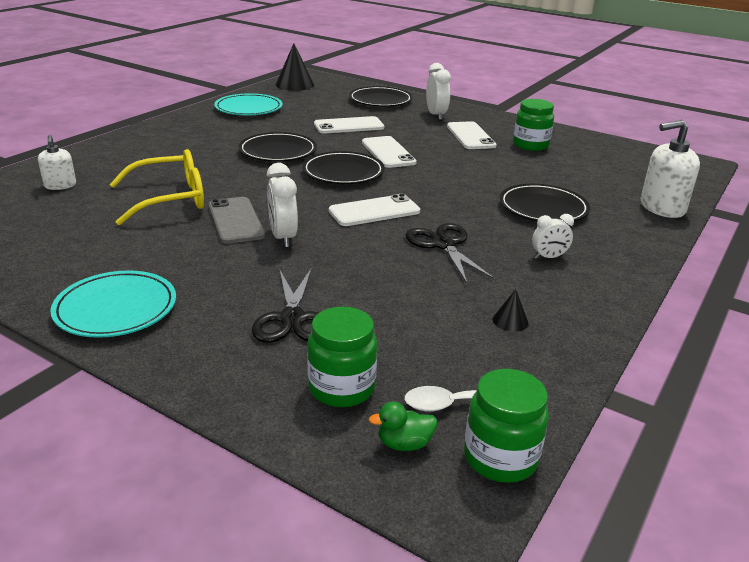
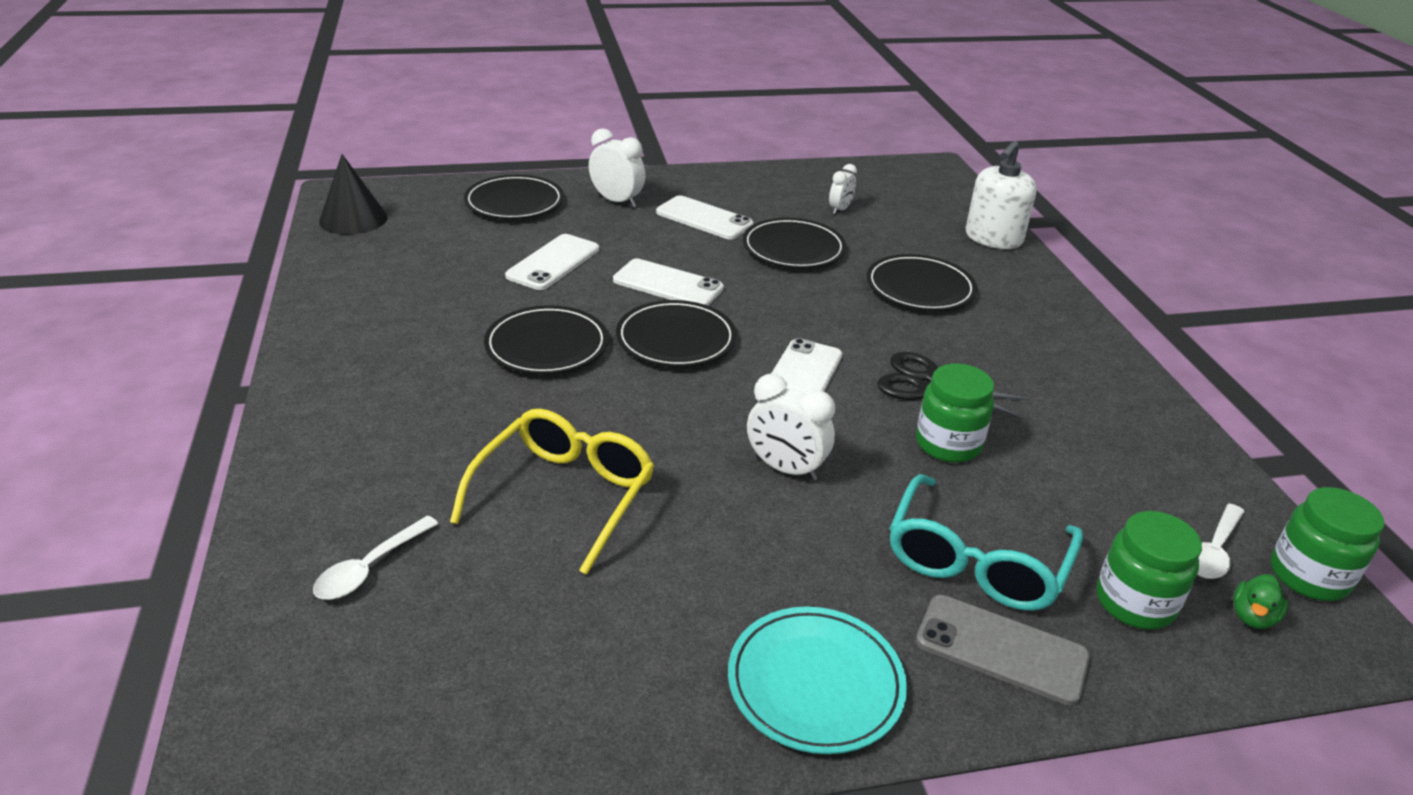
camera: 45 degrees left, 5 degrees up
(60, 185) = (370, 568): white soap dispenser -> white spoon
(235, 220) = (698, 478): grey phone -> grey phone (1001, 649)
(248, 108) = (371, 291): turquoise plate -> none
(292, 319) = (975, 562): black scissors -> turquoise glasses
(497, 164) = (793, 249): none -> black plate
(510, 321) = (1106, 438): black cone -> none
(530, 145) = (777, 206): green jar -> green jar (948, 444)
(548, 257) = (1016, 347): white clock -> white clock (840, 209)

